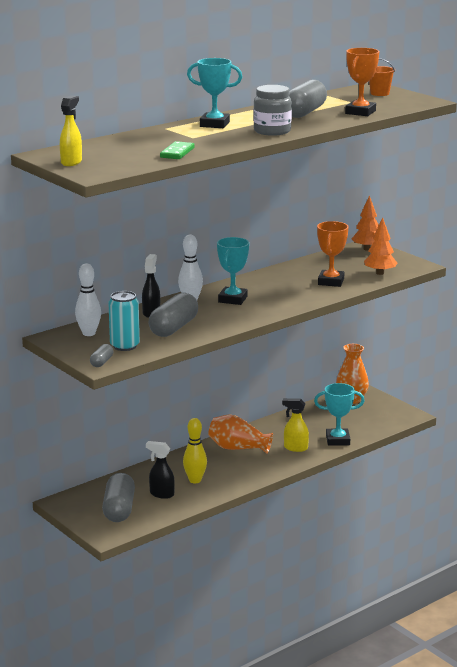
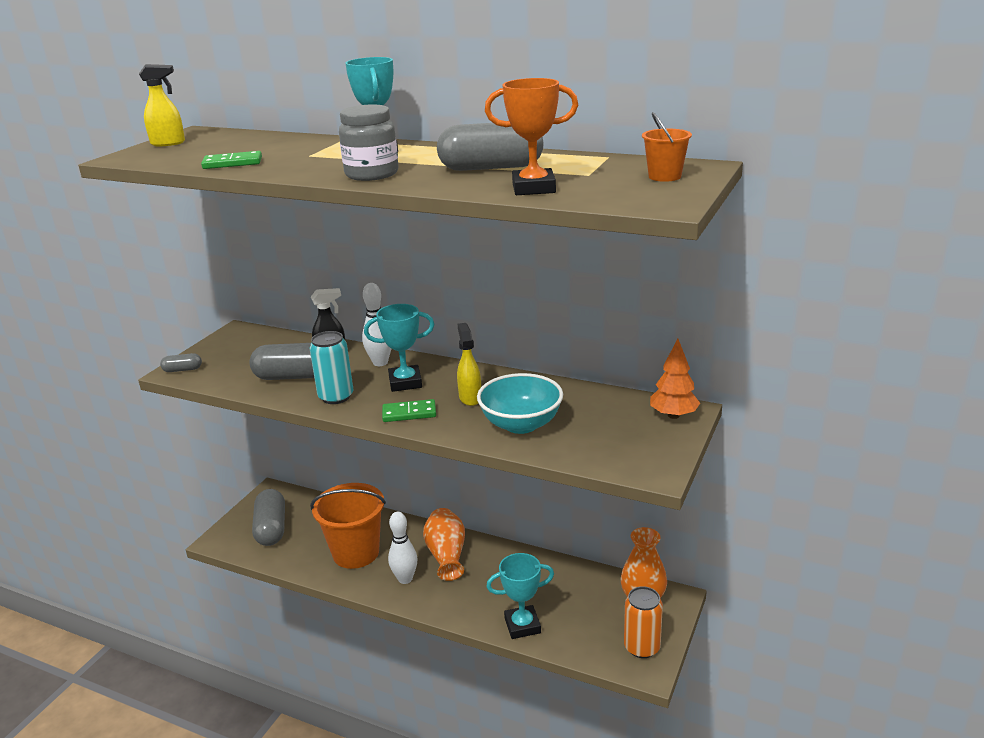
camera: 65 degrees right, 5 degrees up
(89, 333) = (256, 342): white bowling pin -> white bowling pin (405, 579)
(119, 509) = (271, 528): grey capsule -> grey capsule turned 75 degrees counterclockwise
(124, 346) = (231, 368): turquoise can -> turquoise can (336, 397)
(161, 494) = (315, 542): black spray bottle -> none
(195, 480) = (356, 553): yellow bowling pin -> orange bucket
(278, 305) = (409, 413): none -> green domino
(295, 448) = (477, 597): yellow spray bottle -> yellow spray bottle (470, 398)
(331, 282) = (521, 424): orange trophy -> turquoise bowl
(337, 440) = (522, 625): turquoise trophy -> turquoise trophy turned 75 degrees counterclockwise
(380, 273) = (590, 450): orange tree -> none
(391, 411) = (642, 647): none -> orange can

